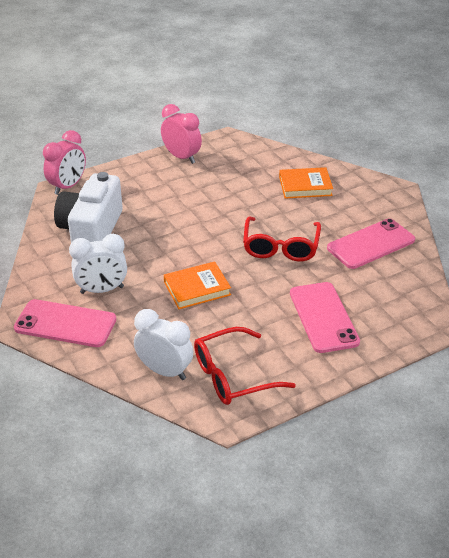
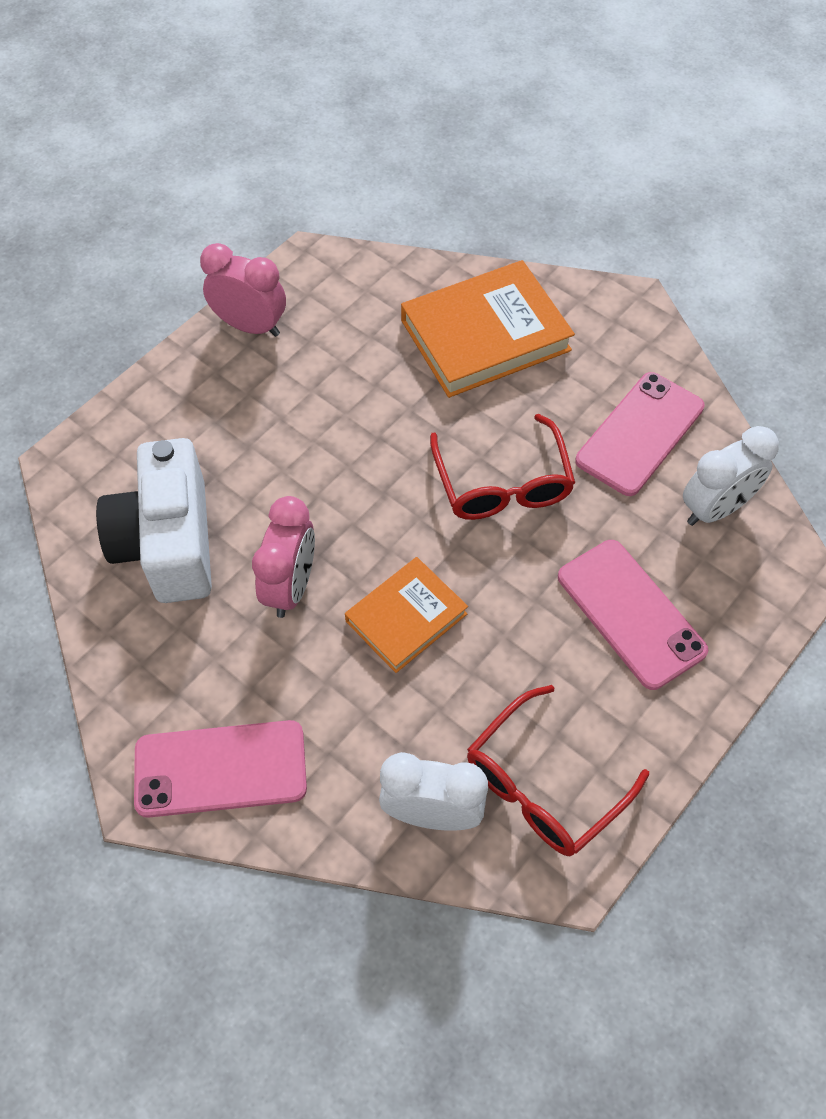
camera: 20 degrees left, 20 degrees up
(68, 186) = (79, 452): pink clock -> pink clock (291, 586)
(102, 290) = (249, 673): white clock -> white clock (715, 509)
(305, 186) = (485, 335): orange book -> orange book, size x1.65

